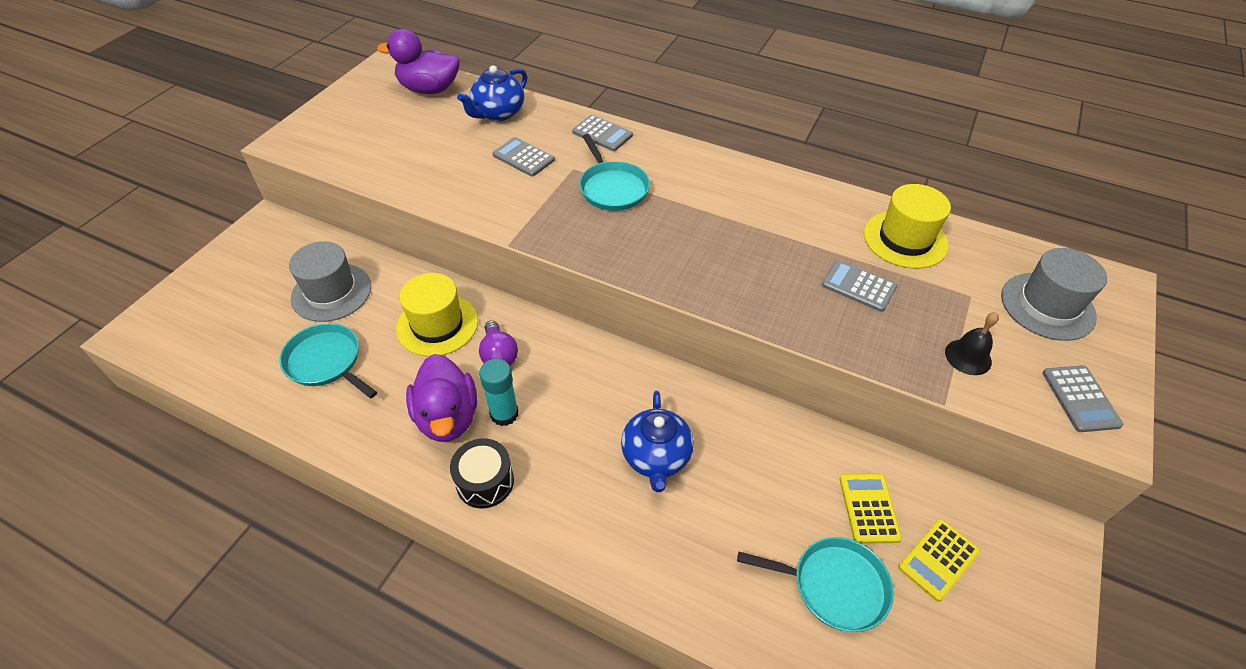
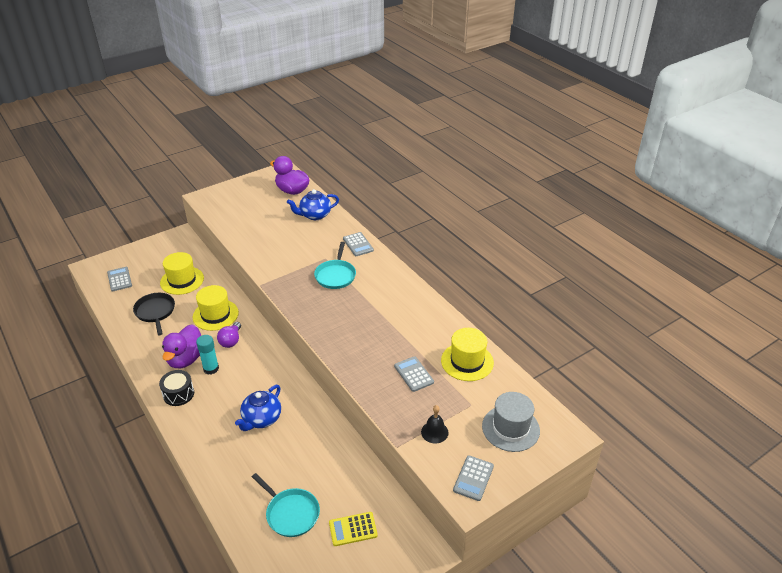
camera: 30 degrees right, 10 degrees down
(326, 361) = (155, 312): turquoise pan -> black pan
(331, 292) = (182, 280): grey hat -> yellow hat
(523, 157) = (306, 243): grey calculator -> grey calculator (119, 279)
(869, 508) = (341, 490): yellow calculator -> none

